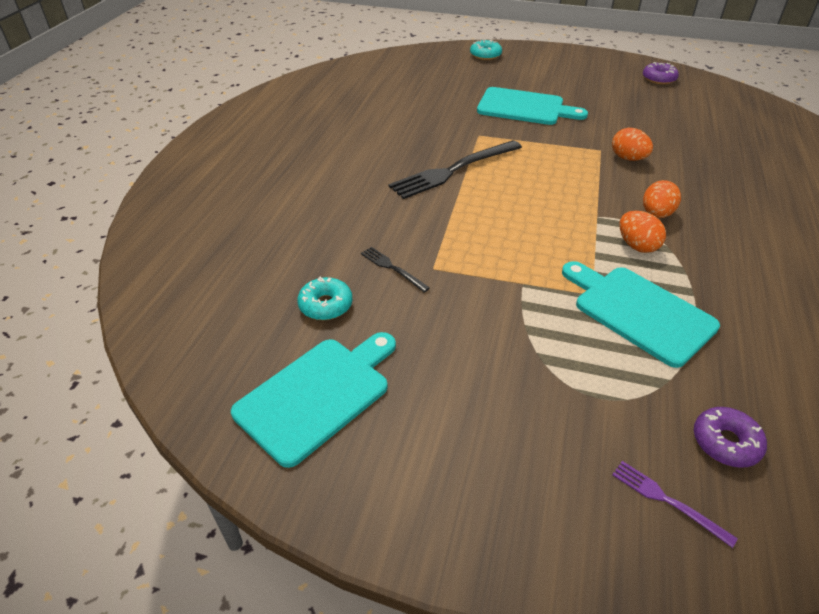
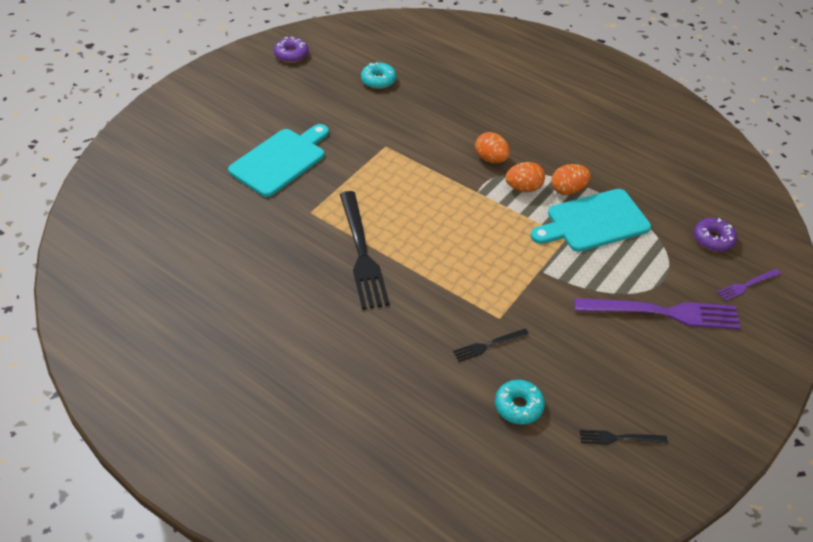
camera: 70 degrees left, 5 degrees up
(317, 395) = (619, 438): turquoise cutting board -> black fork
(485, 55) = (146, 143): turquoise donut -> turquoise donut (378, 80)
(537, 404) = (662, 313): none -> purple fork
(628, 158) = (408, 137): orange egg -> orange egg (568, 190)

